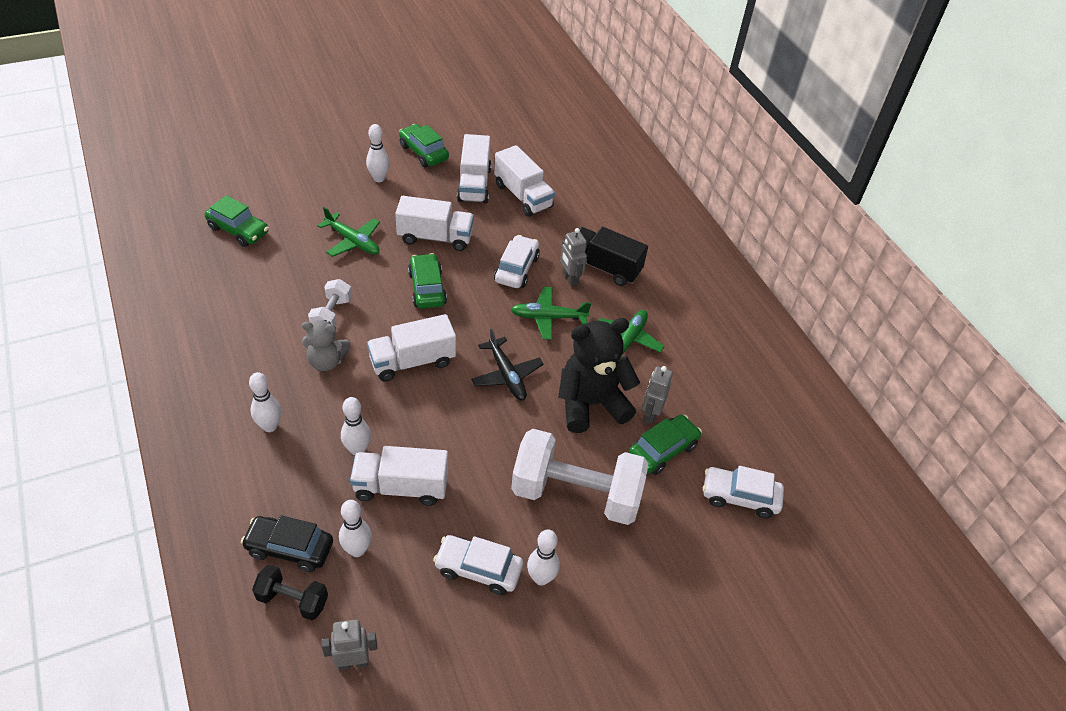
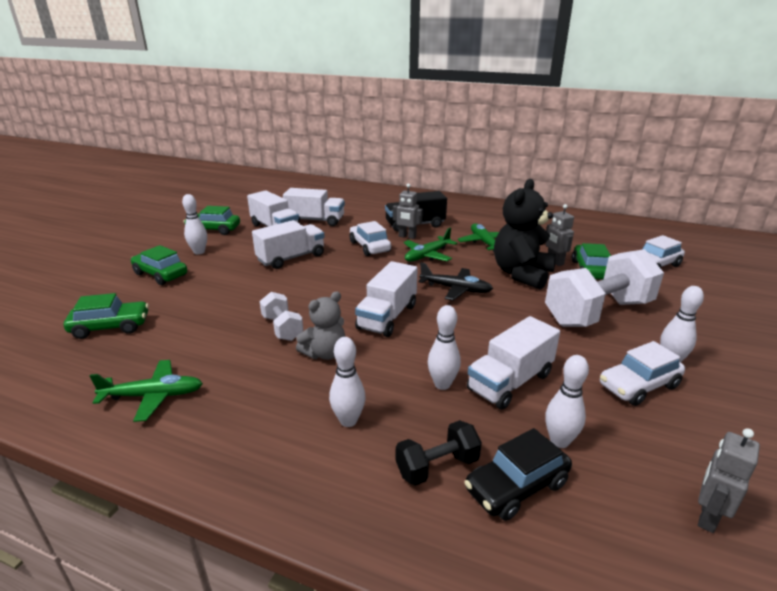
camera: 40 degrees left, 20 degrees down
(292, 600) = (589, 520): black dumbbell -> black dumbbell (437, 466)
(352, 241) = (231, 286): green plane -> green plane (153, 396)
(427, 288) = (329, 280): green car -> green car (161, 274)

